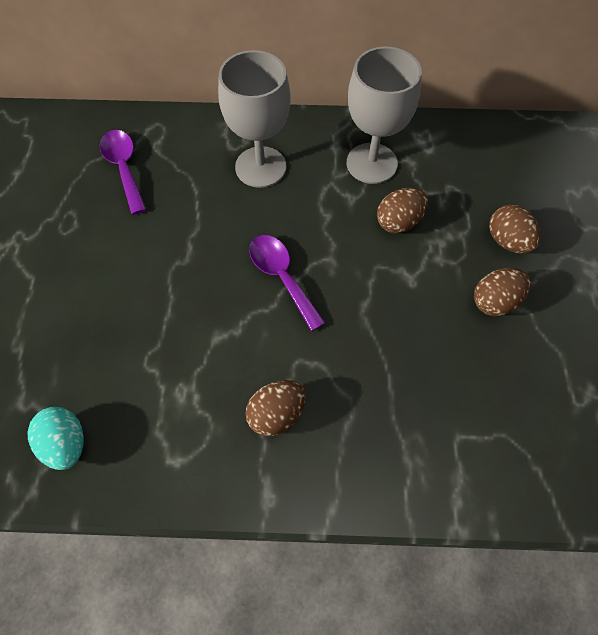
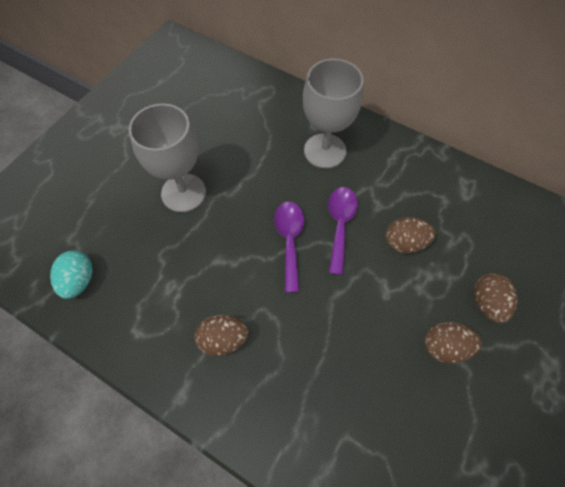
camera: 30 degrees right, 0 degrees up
(124, 168) = (230, 109): purple spoon -> purple spoon (340, 225)
(371, 163) = (412, 186): grey goblet -> grey goblet (183, 193)

